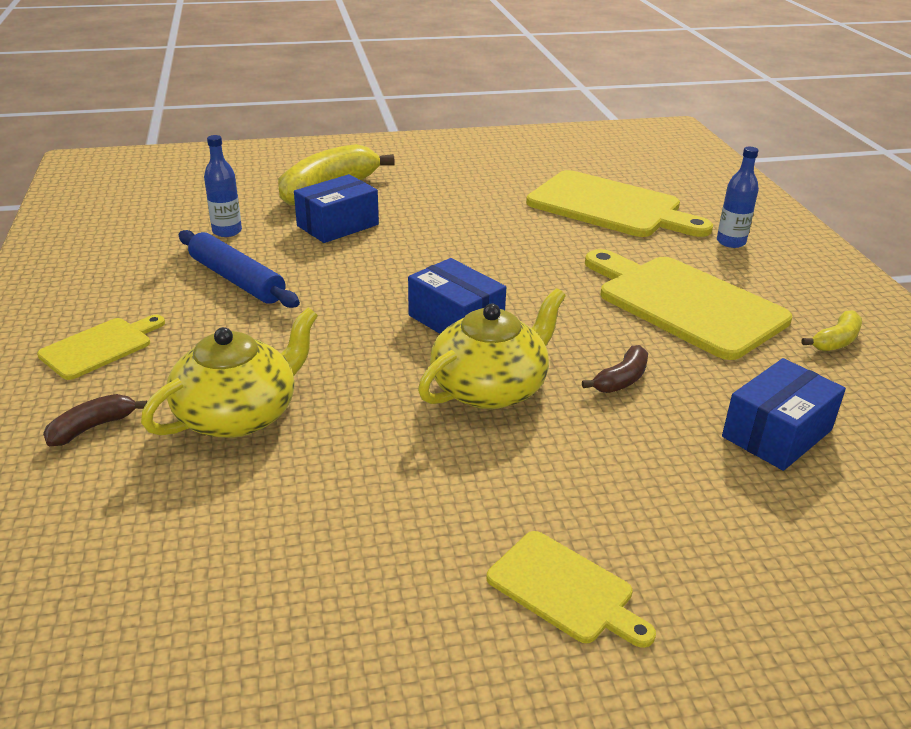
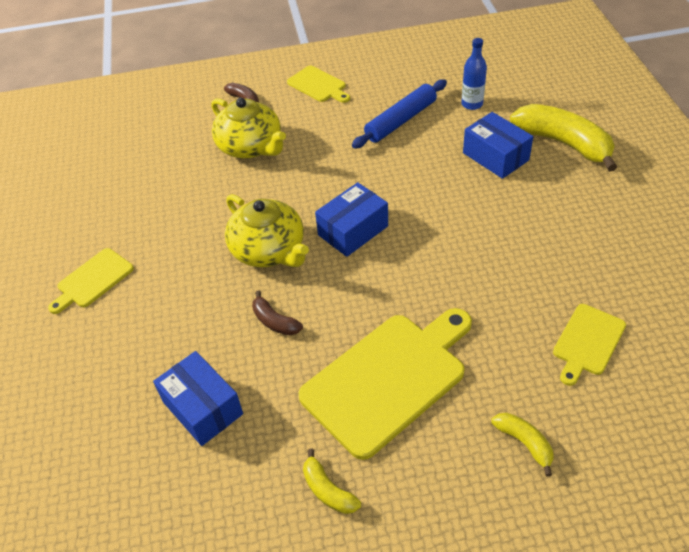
camera: 95 degrees right, 15 degrees up
(610, 206) = (587, 342): yellow cutting board -> yellow cutting board, size x0.52
(731, 242) = (524, 443): blue bottle -> yellow banana

